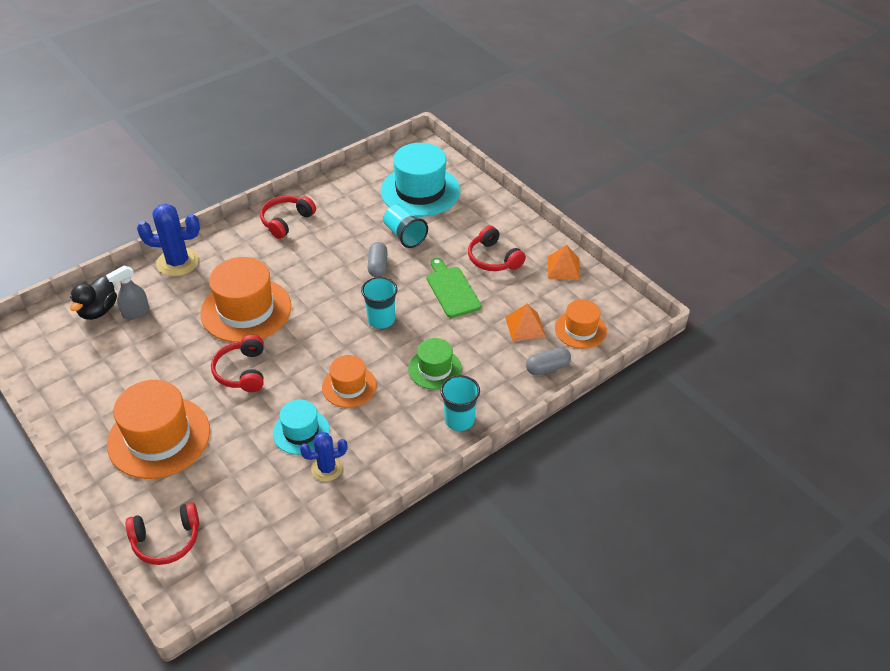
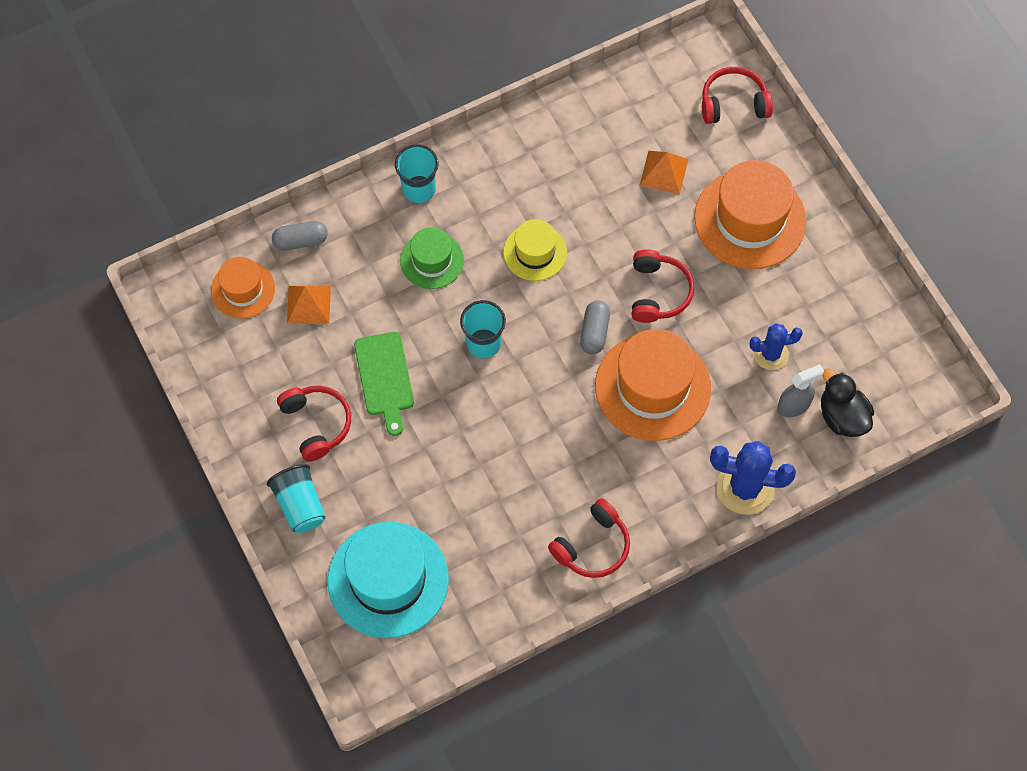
camera: 170 degrees left, 20 degrees up
(98, 310) = (842, 416): black duck -> black duck turned 60 degrees counterclockwise
(301, 431) = (594, 202): turquoise hat -> none
(327, 468) = (570, 154): blue cactus -> blue cactus (770, 354)
(349, 386) = (535, 252): orange hat -> yellow hat
(378, 266) = (474, 436): grey capsule -> grey capsule (594, 332)
(404, 235) = (428, 489): turquoise cup -> turquoise cup (300, 505)
(563, 268) = (229, 392): orange pyramid -> orange pyramid (664, 172)

